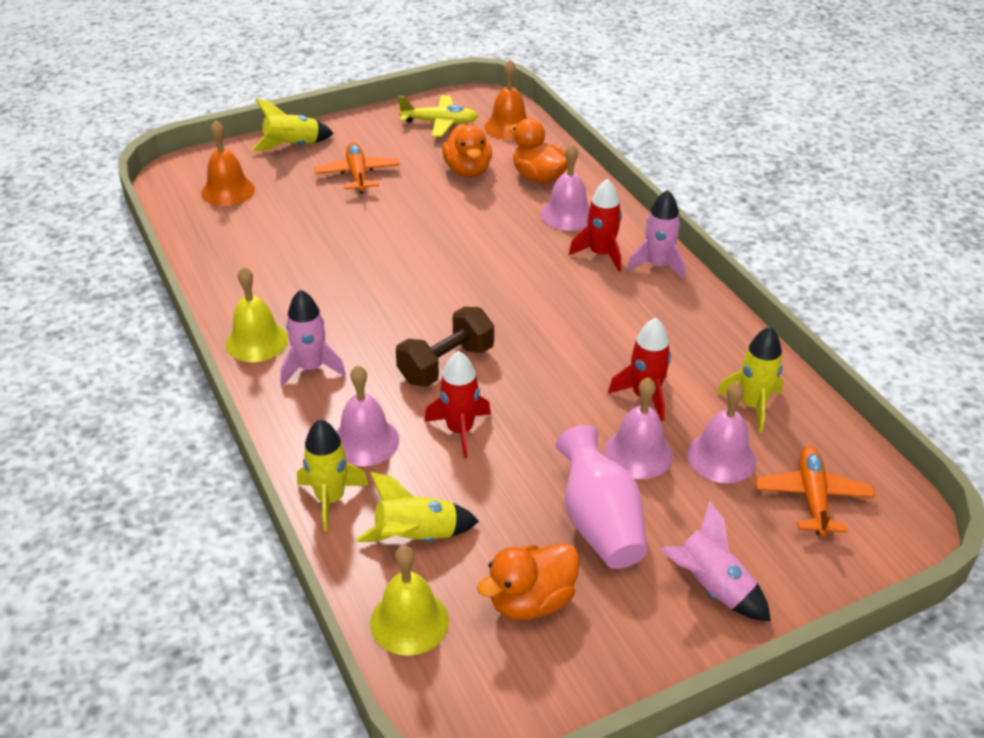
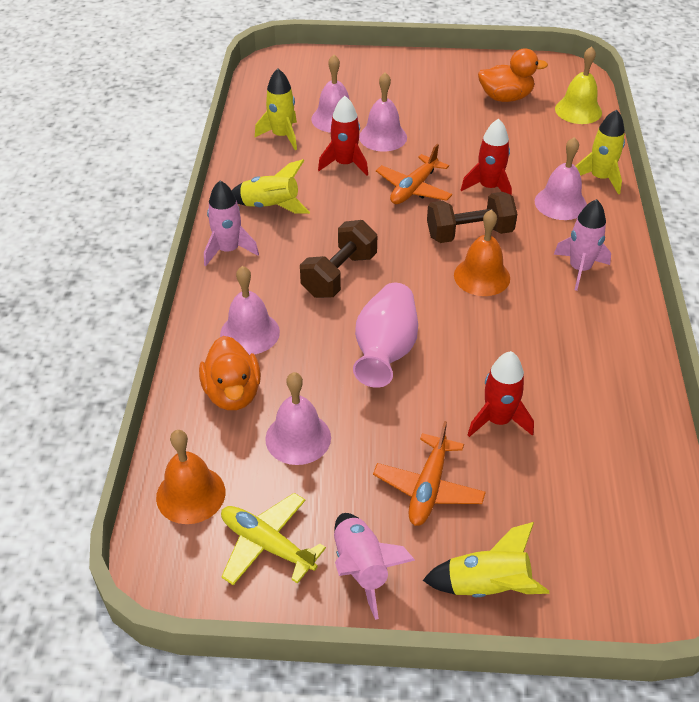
camera: 150 degrees left, 5 degrees up
(228, 191) = (600, 529): orange bell -> orange bell (482, 276)
(256, 341) = (619, 309): yellow bell -> none
(416, 537) = (553, 142): yellow rocket -> yellow rocket (270, 206)
(468, 170) = (298, 438): orange duck -> pink bell
(539, 280) = (339, 275): none -> brown dumbbell
(599, 523) = (439, 115): pink vase -> pink vase (385, 351)
(601, 254) = (263, 279): red rocket -> red rocket (498, 420)
(711, 587) = (405, 74): pink rocket -> pink rocket (361, 568)
(812, 497) = (306, 87): orange plane -> orange plane (413, 189)

